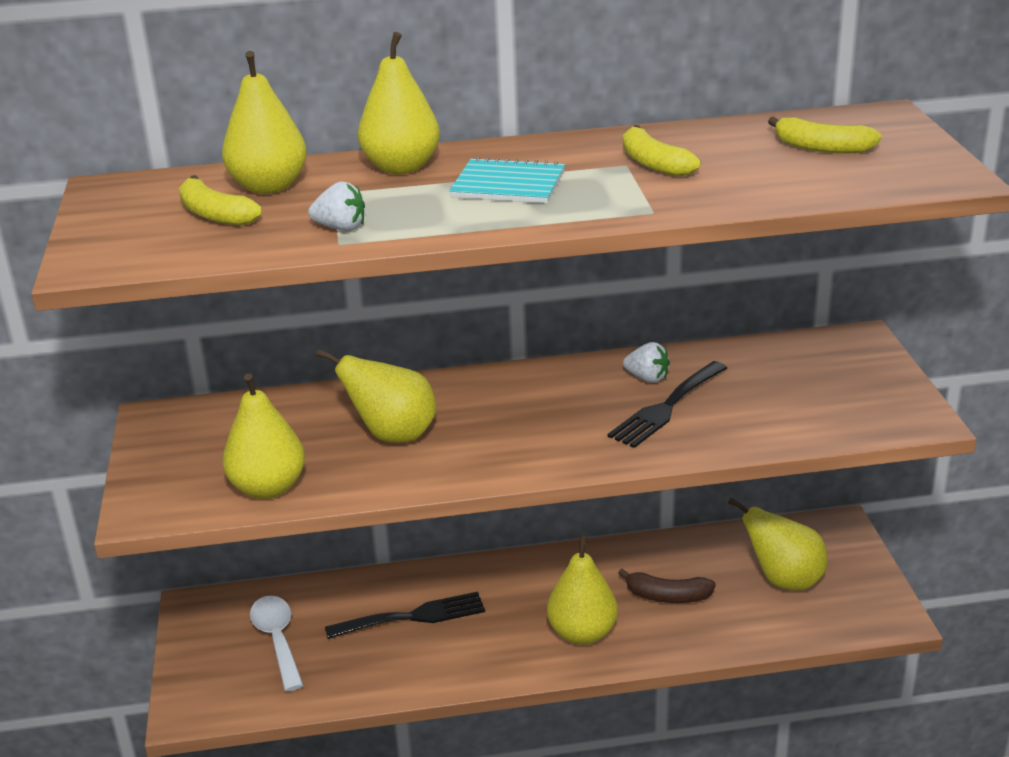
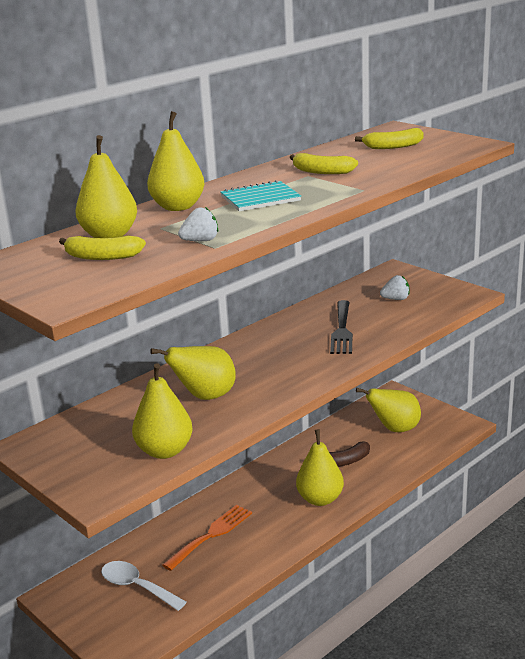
camera: 35 degrees left, 5 degrees down
(413, 617) = (211, 535): black fork -> orange fork
(647, 378) = (312, 320): white strawberry -> white strawberry (396, 299)

